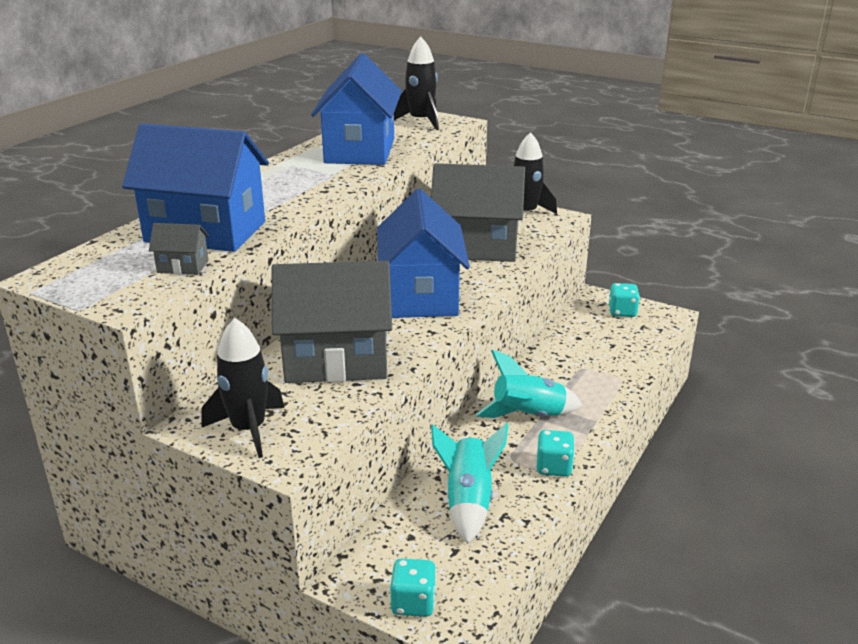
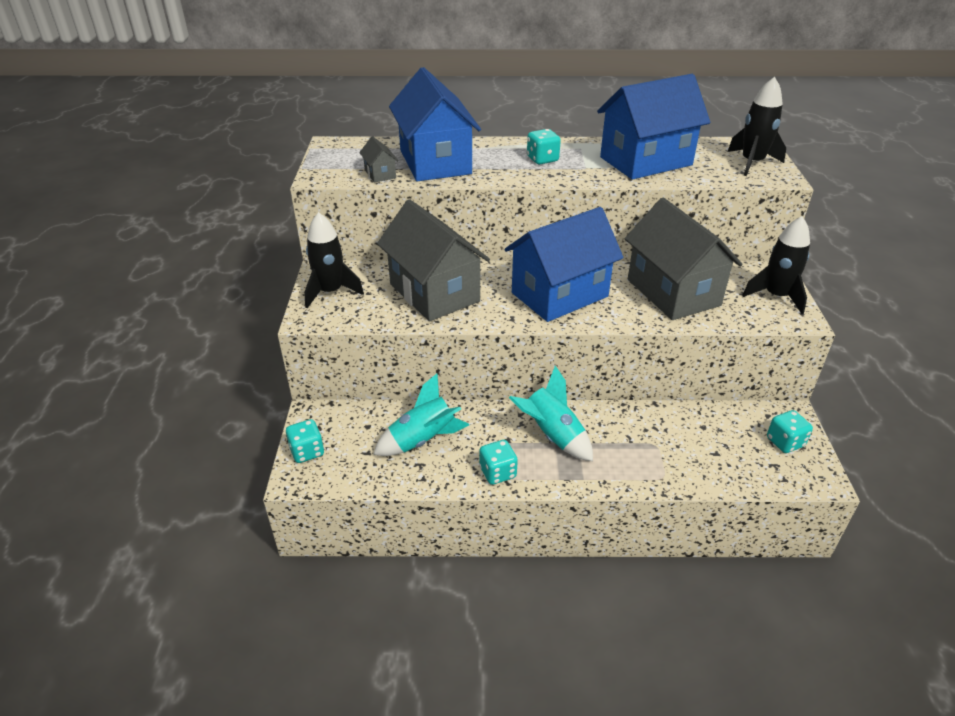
camera: 60 degrees right, 10 degrees up
(288, 185) = (542, 159): none -> turquoise dice

